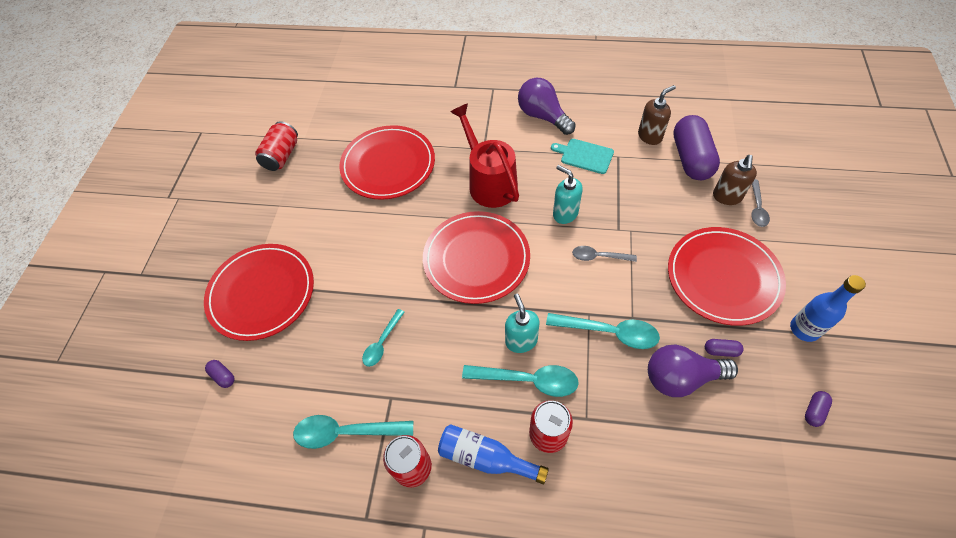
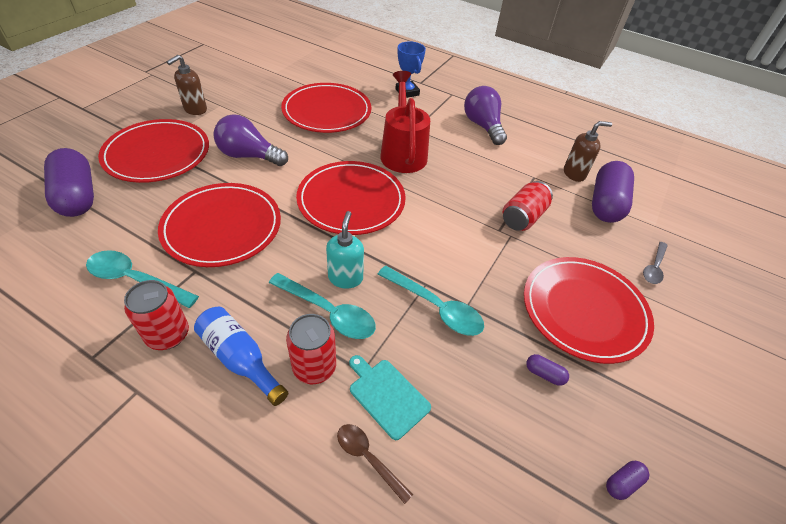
camera: 15 degrees right, 10 degrees down
(223, 376) = (77, 196): purple capsule -> purple capsule, size x2.49
(282, 156) = (249, 77): red can -> red can (523, 217)
(382, 343) = (222, 227): turquoise spoon -> red plate
(449, 105) = (407, 92): none -> blue trophy
(565, 213) = (455, 199): turquoise soap dispenser -> none
(585, 156) = (502, 165): turquoise cutting board -> turquoise cutting board (387, 395)
(599, 256) = (466, 243): grey spoon -> none
(633, 486) = (368, 458): none -> brown spoon
(681, 377) = (485, 379): purple light bulb -> purple light bulb (249, 156)
(727, 197) = (626, 246): brown soap dispenser -> brown soap dispenser (195, 109)
(804, 329) = (652, 395): blue bottle -> none

